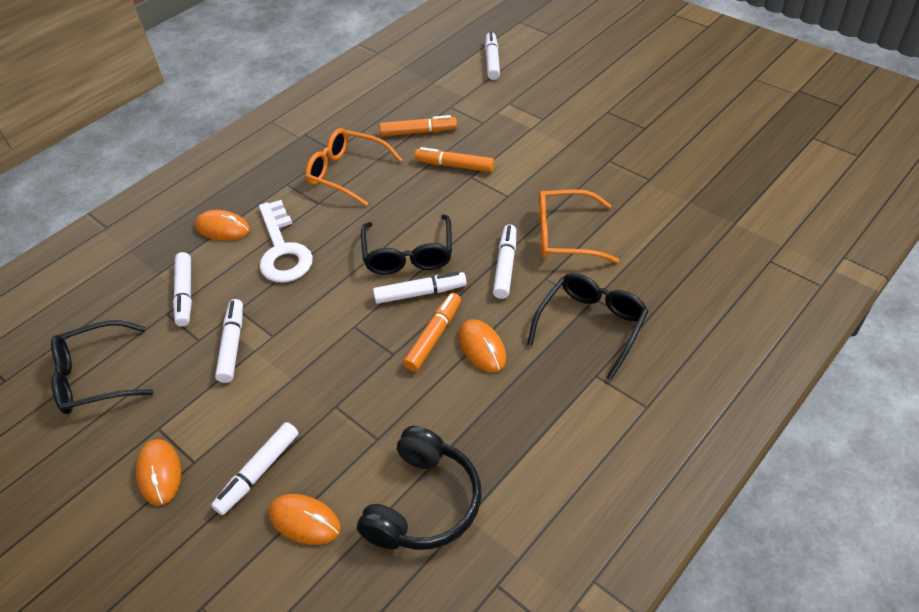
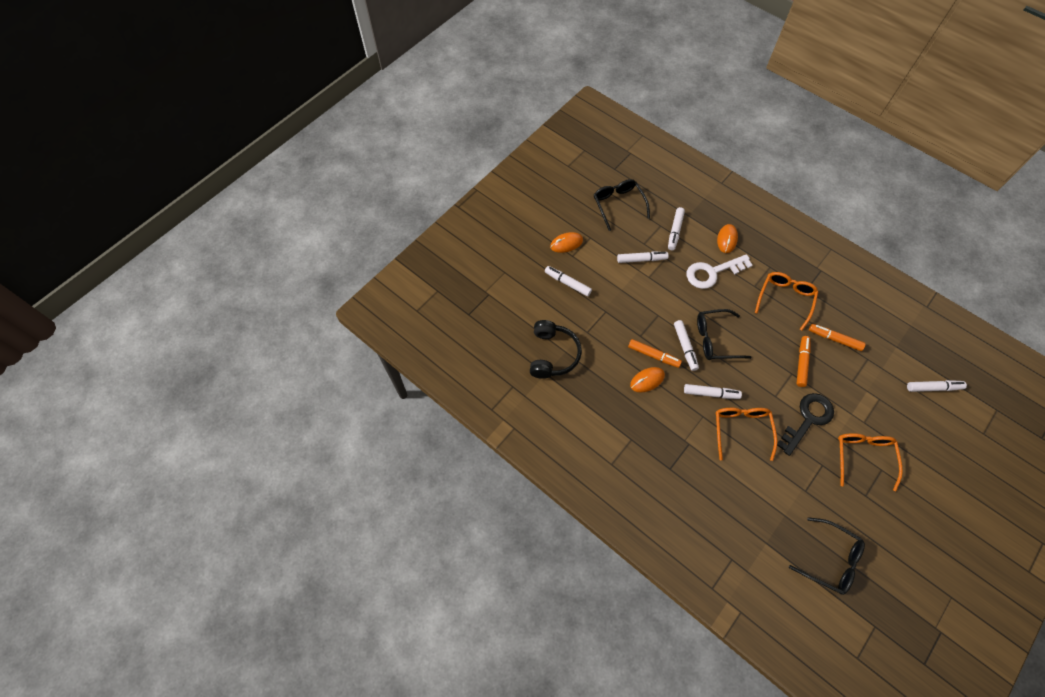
camera: 85 degrees right, 15 degrees up
(185, 294) = (675, 231): white marker -> white marker turned 60 degrees counterclockwise
(304, 521) = (543, 305): orange mouse -> none
(418, 132) = (834, 339): orange marker -> orange marker turned 120 degrees clockwise
(423, 503) = (552, 354): black headphones -> black headphones turned 105 degrees counterclockwise
(542, 167) = (808, 419): none -> black key
(591, 325) = (667, 440): black glasses -> black glasses (830, 560)
(592, 124) = (863, 457): none -> orange glasses

